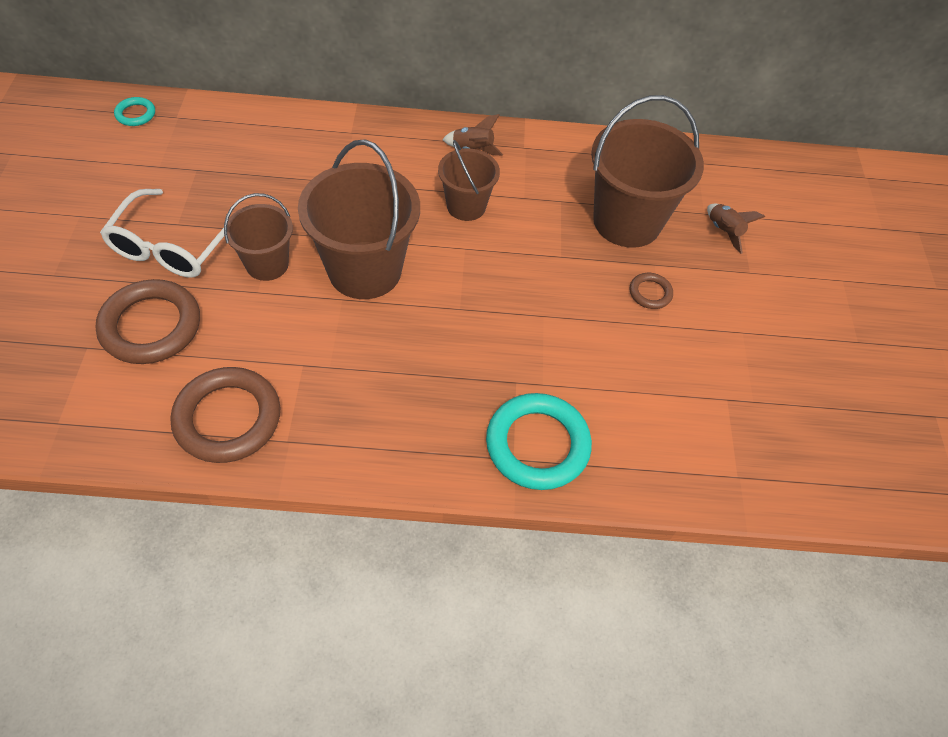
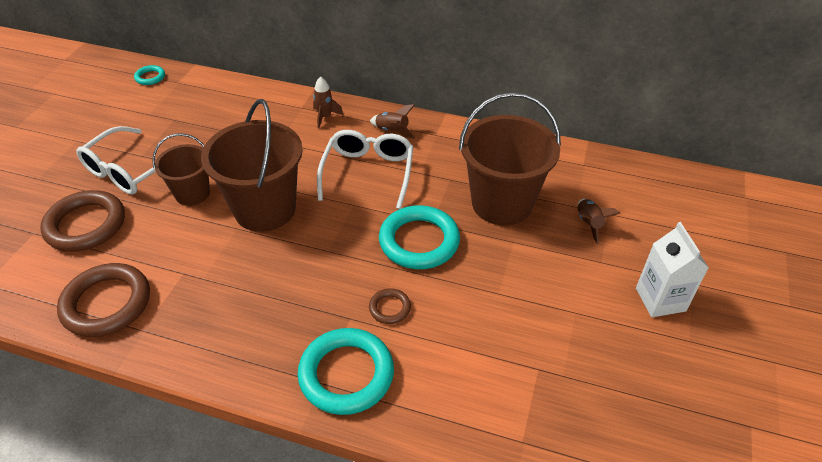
camera: 20 degrees right, 10 degrees down
(386, 141) = (325, 117): none -> brown rocket
(466, 206) = (368, 172): brown bucket -> white glasses
(555, 280) = (419, 241): none -> turquoise ring
(650, 293) = (500, 264): brown ring -> brown ring (390, 308)
(818, 303) = (660, 299): none -> white carton

